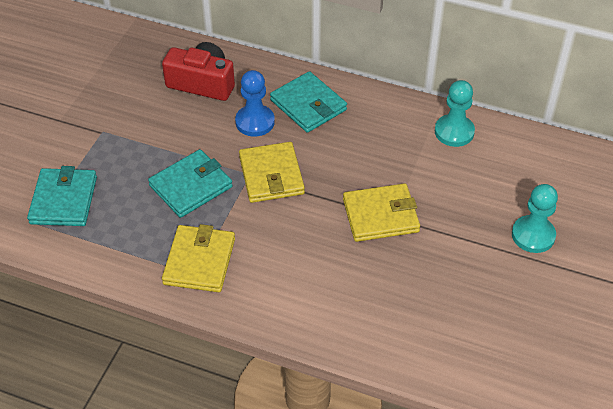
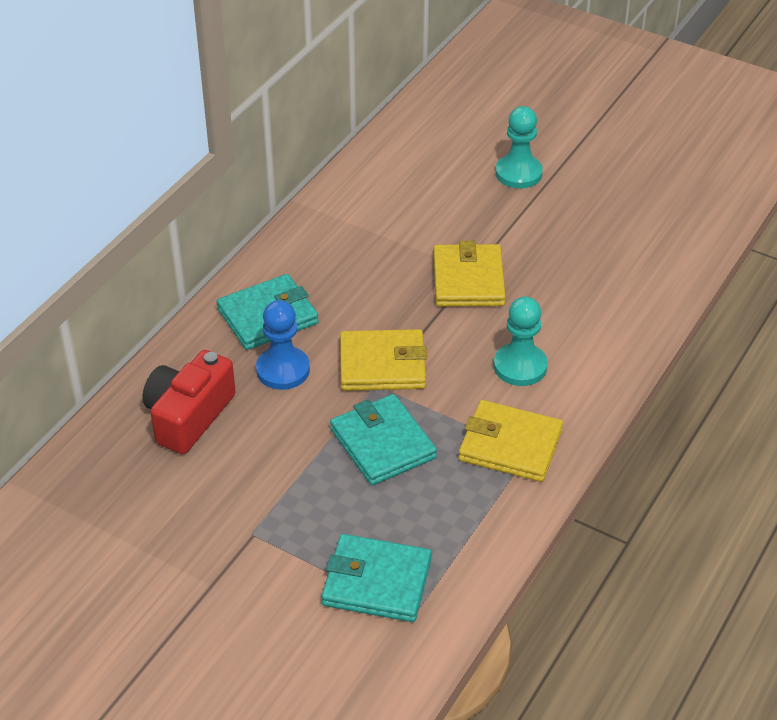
camera: 80 degrees left, 5 degrees down
(454, 132) = (352, 201): turquoise pawn -> turquoise pawn (520, 366)

